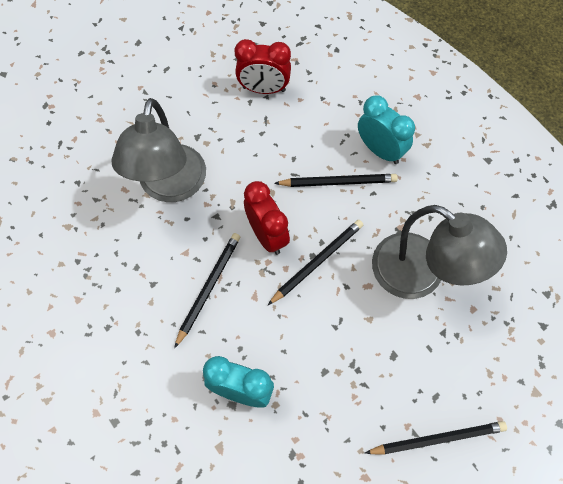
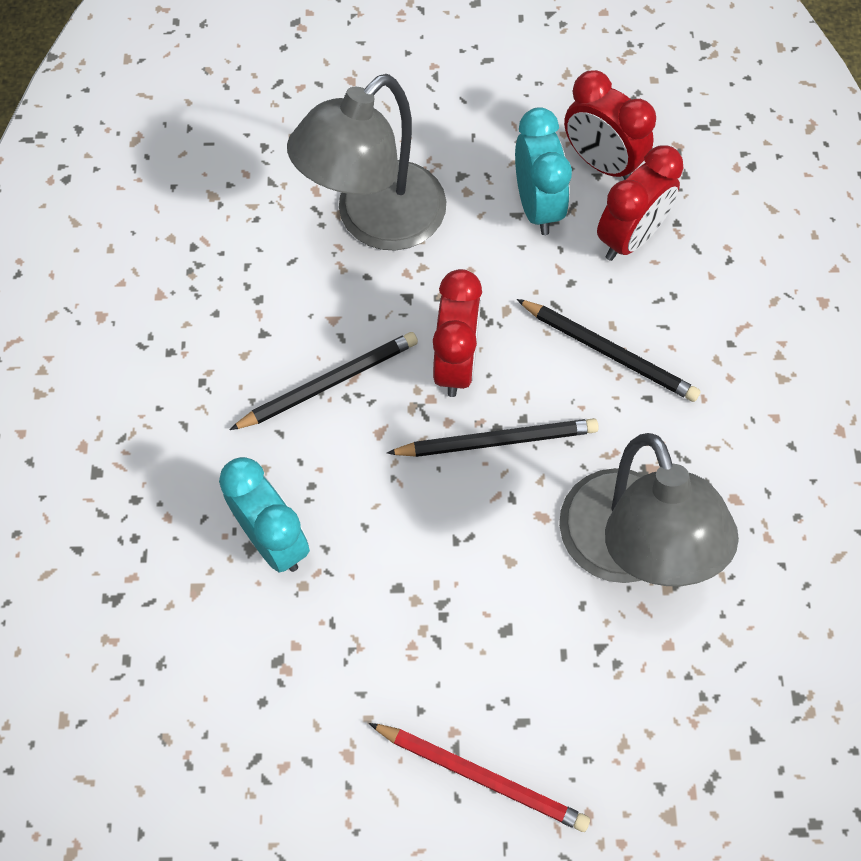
camera: 35 degrees right, 0 degrees up
(306, 118) = (630, 238): none -> red clock
(380, 150) = (705, 345): turquoise clock -> turquoise clock (537, 206)
(438, 438) = (482, 776): black pencil -> red pencil

